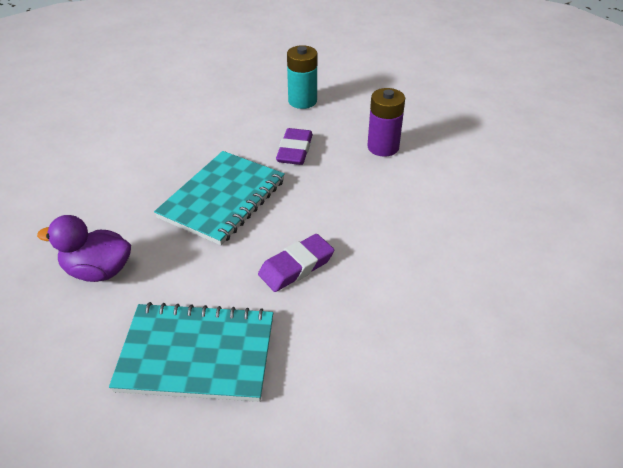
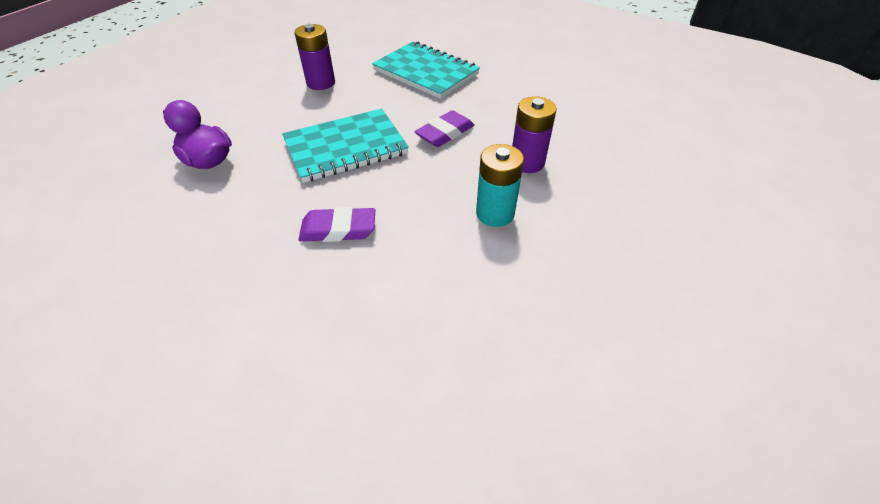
camera: 35 degrees right, 5 degrees up
(125, 151) = (321, 83): none -> purple battery
(197, 354) = (194, 257): turquoise notebook -> turquoise notebook (426, 72)
(302, 101) = (497, 95): turquoise battery -> turquoise battery (495, 213)

